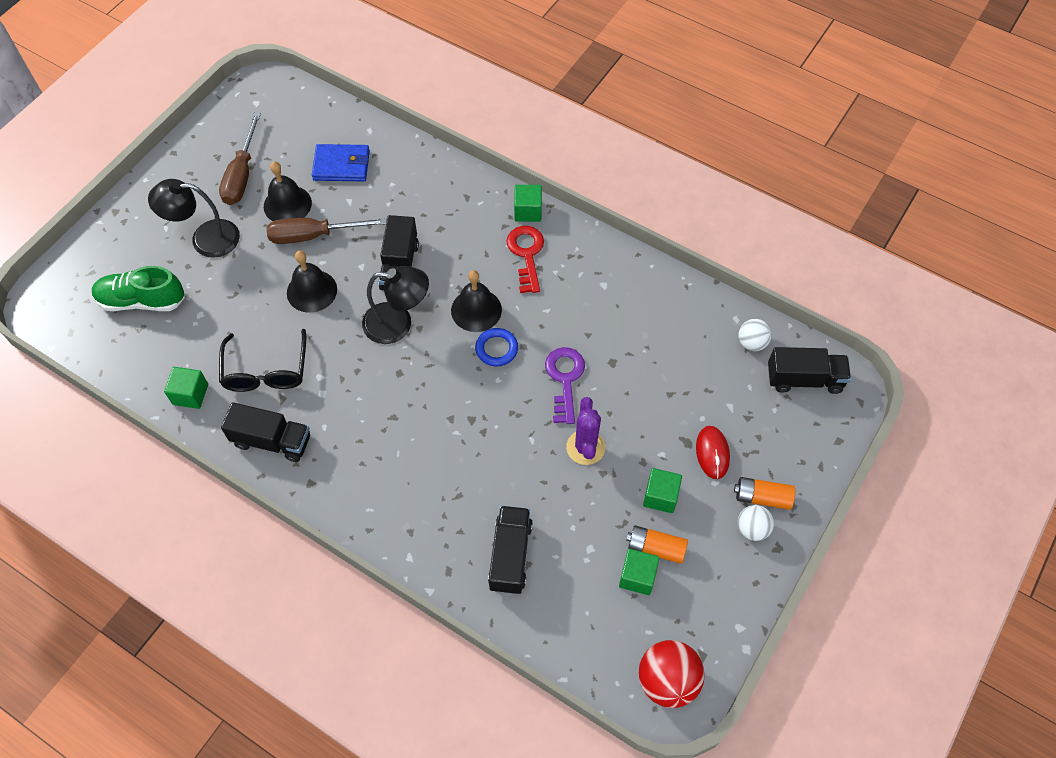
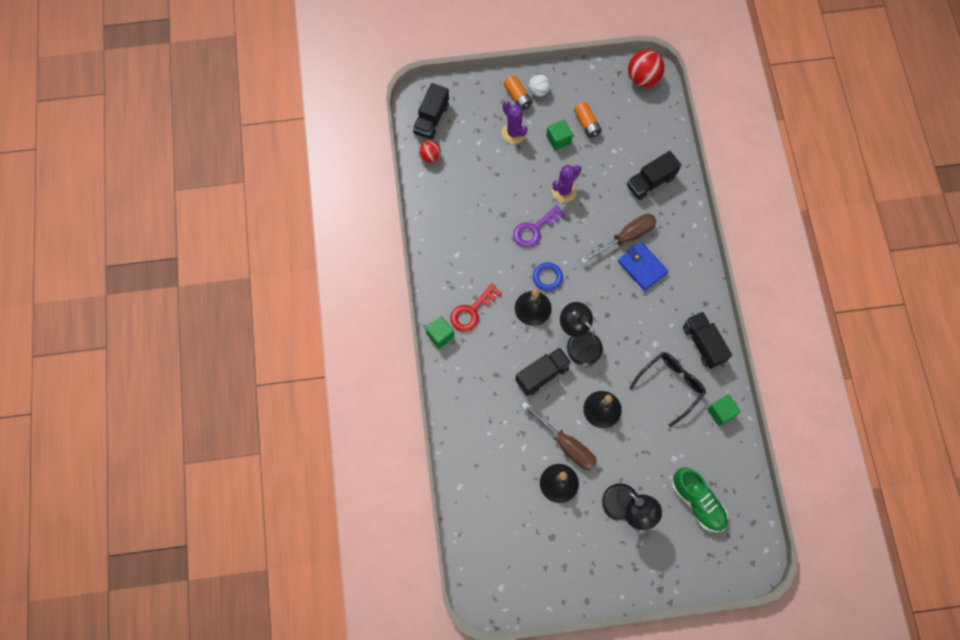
camera: 130 degrees left, 10 degrees up
(242, 175) = (563, 535): brown screwdriver -> brown screwdriver (626, 237)
(341, 165) = (502, 477): blue wallet -> blue wallet (642, 267)
(637, 577) = (608, 122): green cube -> none
(712, 453) = (513, 133): red mouse -> purple cactus
(751, 343) = (430, 156): white ball -> red ball
(804, 379) = (431, 119): black truck -> black truck turned 120 degrees counterclockwise

